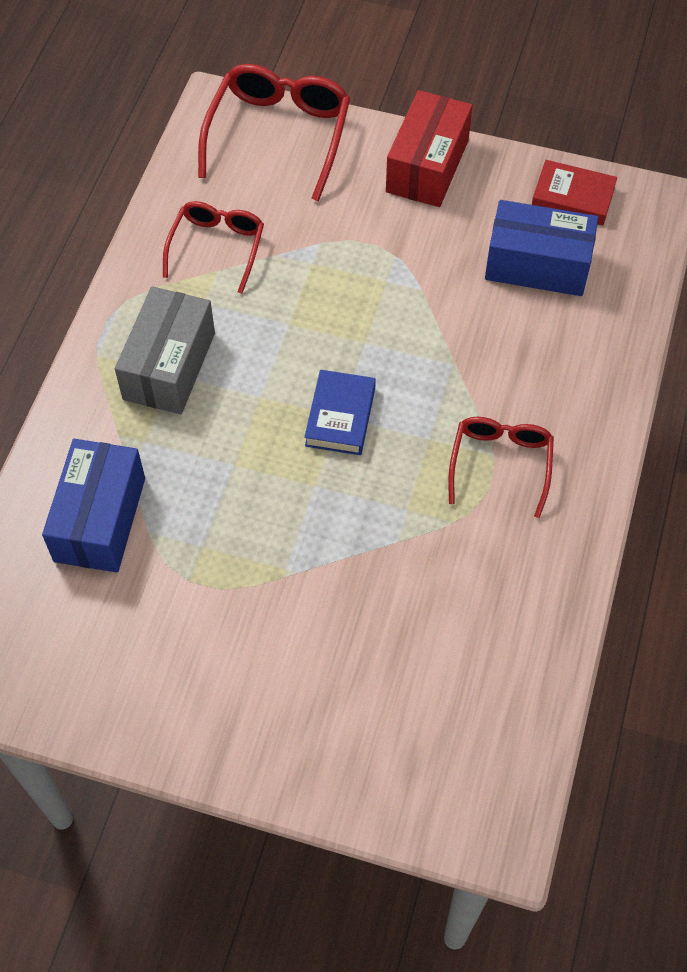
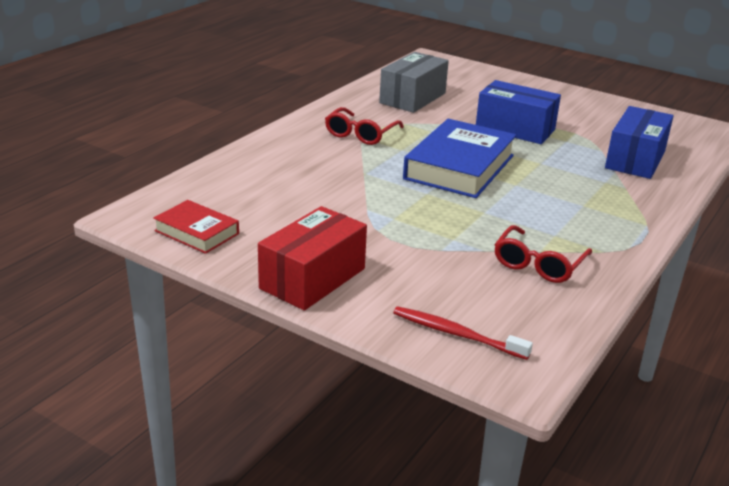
camera: 165 degrees left, 30 degrees down
(169, 366) = (586, 209): grey box -> grey box (413, 98)
(279, 135) = (456, 334): red glasses -> red toothbrush
(340, 416) = (459, 167): blue book -> blue book, size x1.84
(537, 265) = (263, 203): blue box -> blue box (515, 129)

